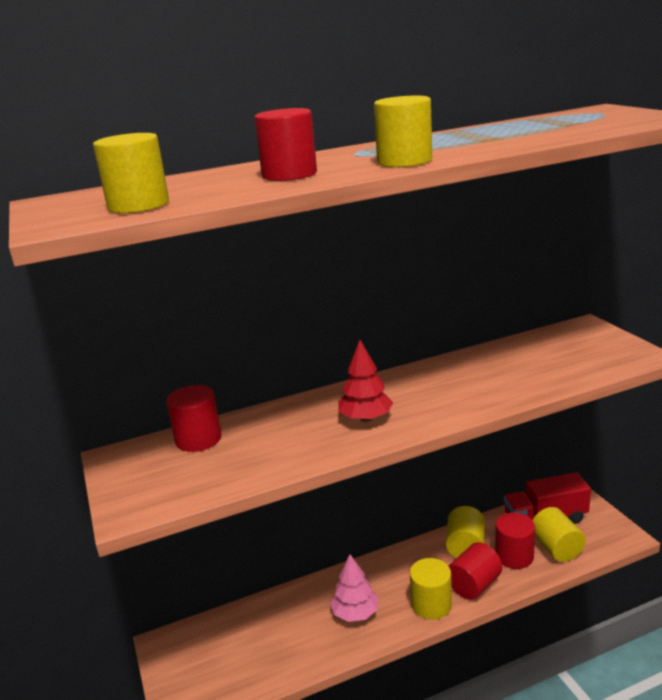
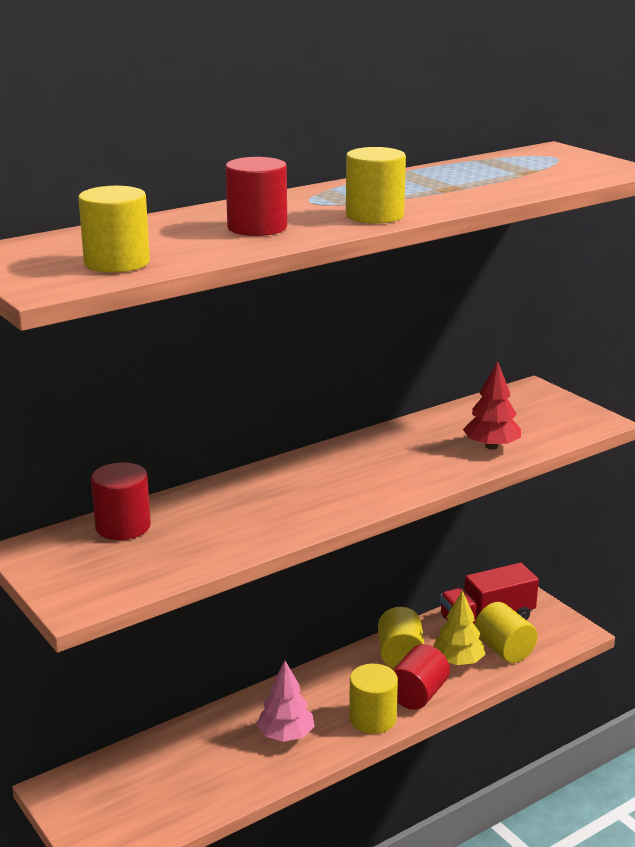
camera: 15 degrees left, 0 degrees up
(365, 418) = (313, 496): red tree -> red tree (491, 446)
(514, 556) = (458, 661): red cylinder -> yellow tree

